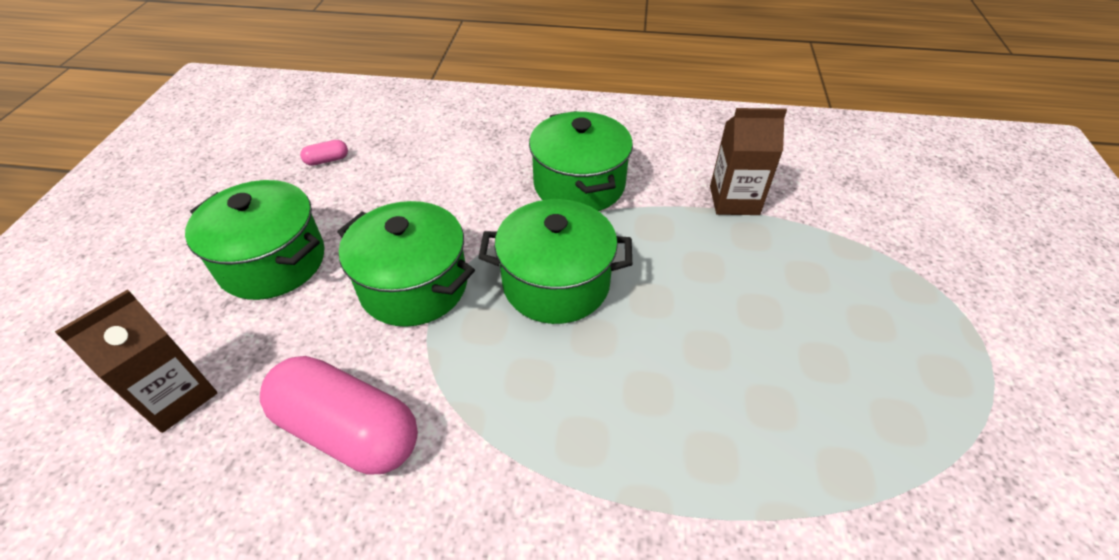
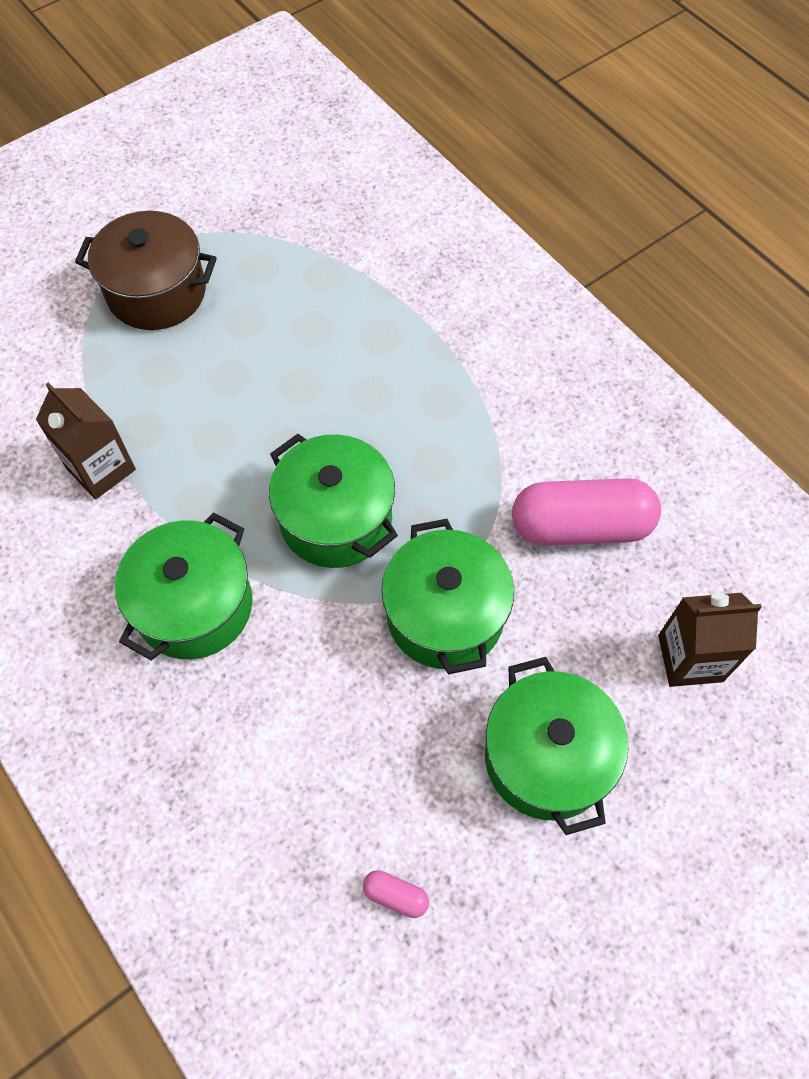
camera: 135 degrees left, 15 degrees up
(348, 430) = (580, 526): pink capsule -> pink capsule turned 75 degrees counterclockwise
(912, 325) = (157, 292): none -> brown pot

